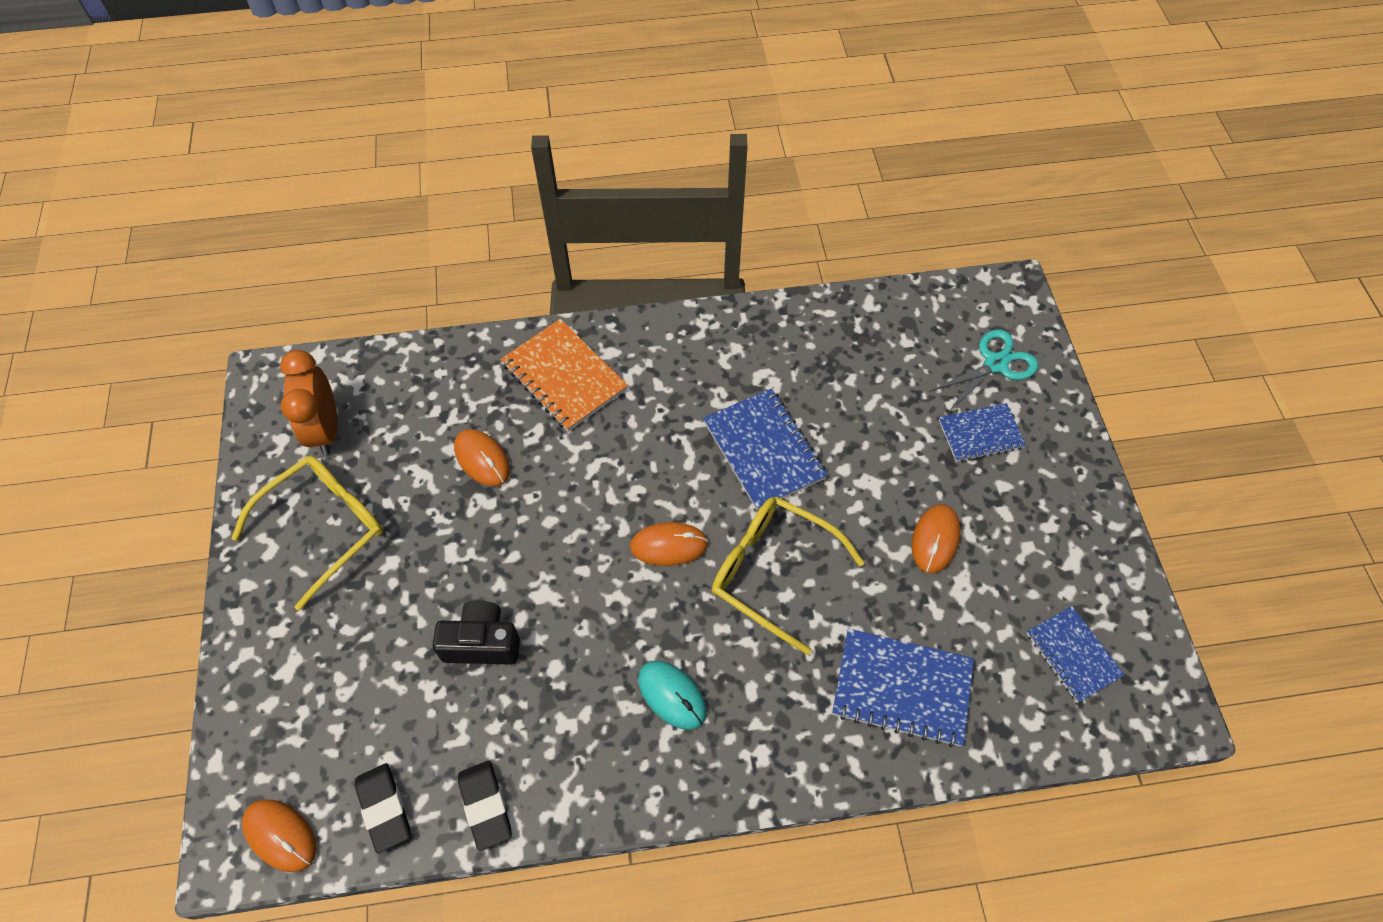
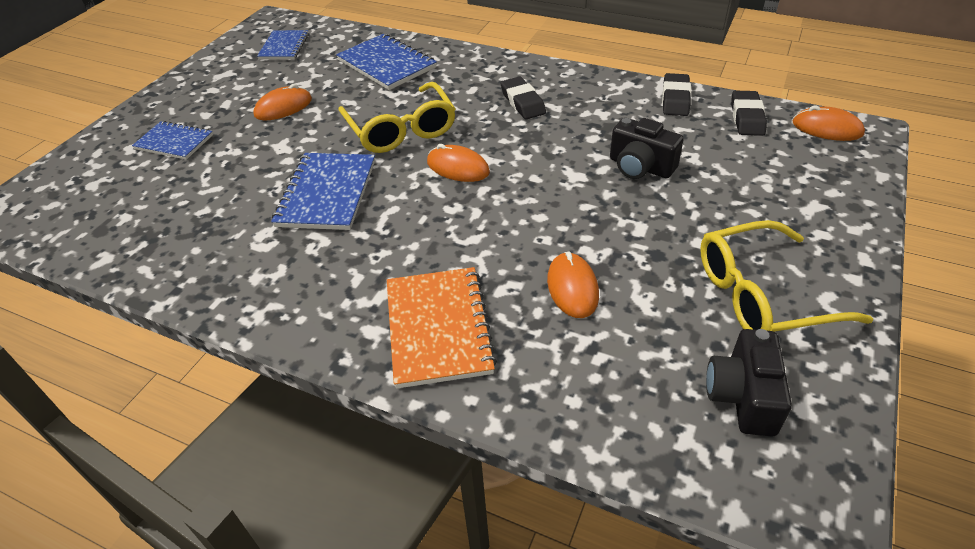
camera: 145 degrees left, 15 degrees down
(280, 835) = (827, 128): orange mouse -> orange mouse turned 45 degrees counterclockwise
(325, 429) = (742, 396): orange clock -> black camera
(672, 695) = (522, 102): turquoise mouse -> black eraser
(995, 364) = (95, 174): turquoise scissors -> none

